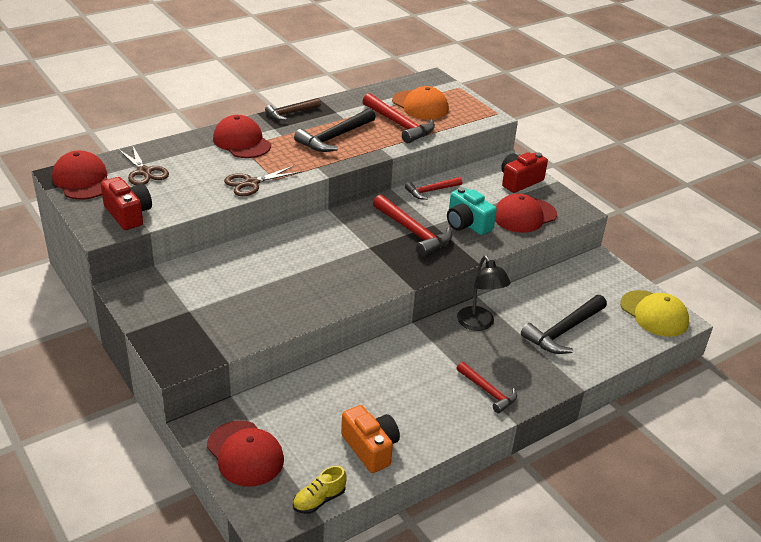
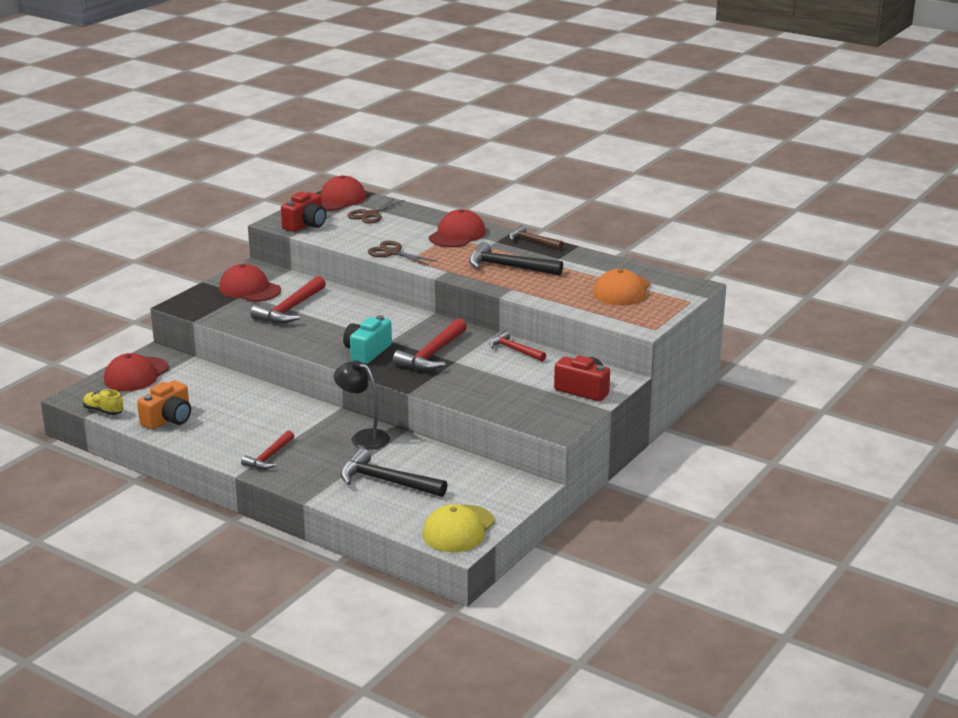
camera: 70 degrees right, 10 degrees down
(399, 125) = (568, 288): red hammer -> red hammer (290, 309)
(467, 224) = (472, 376): turquoise camera -> turquoise camera (367, 352)
(479, 324) = (363, 437): black lamp -> black lamp turned 75 degrees clockwise
(524, 215) = (517, 402): red cap -> red cap (249, 289)

